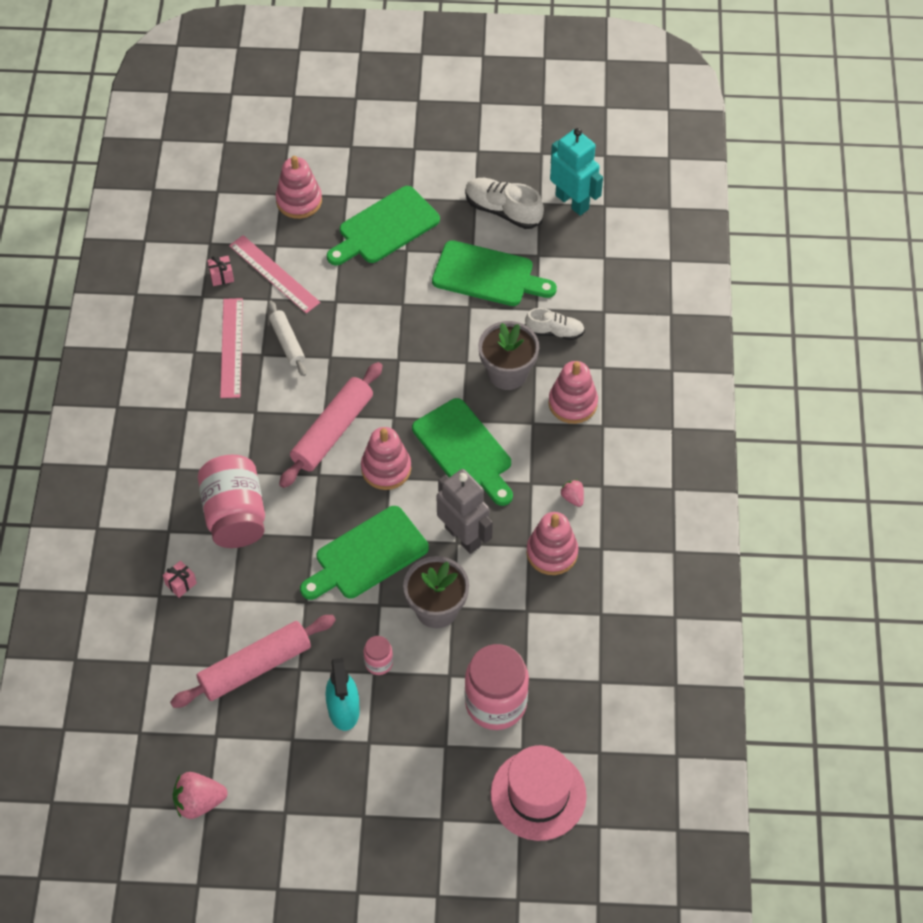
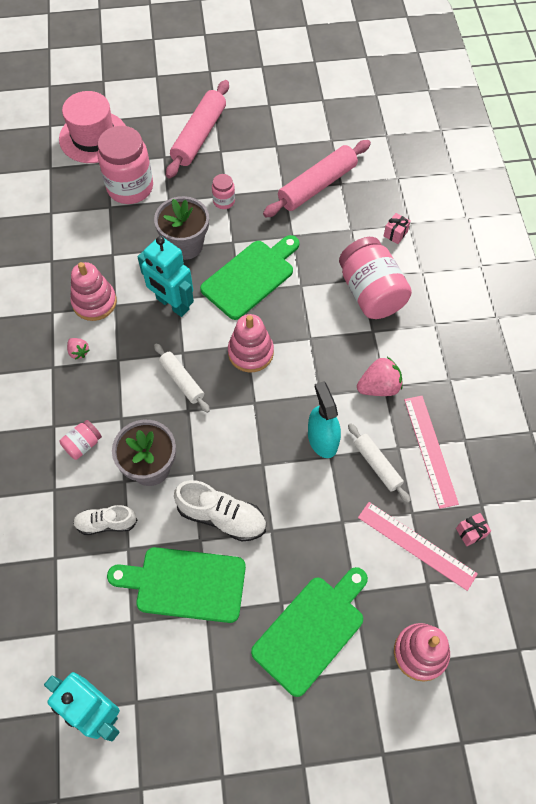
camera: 170 degrees right, 5 degrees up
(199, 802) = (329, 102): pink strawberry -> pink strawberry (379, 387)
(332, 431) = (308, 380): pink rolling pin -> pink rolling pin (199, 136)
(343, 709) = (243, 168): turquoise spray bottle -> turquoise spray bottle (322, 439)
(463, 536) = (172, 304): grey robot -> turquoise robot
(464, 450) = (182, 381): green cutting board -> white rolling pin
(503, 211) = (179, 681): white shoe -> white shoe (222, 517)
(572, 403) = (83, 444): pink stacking toy -> pink jar

